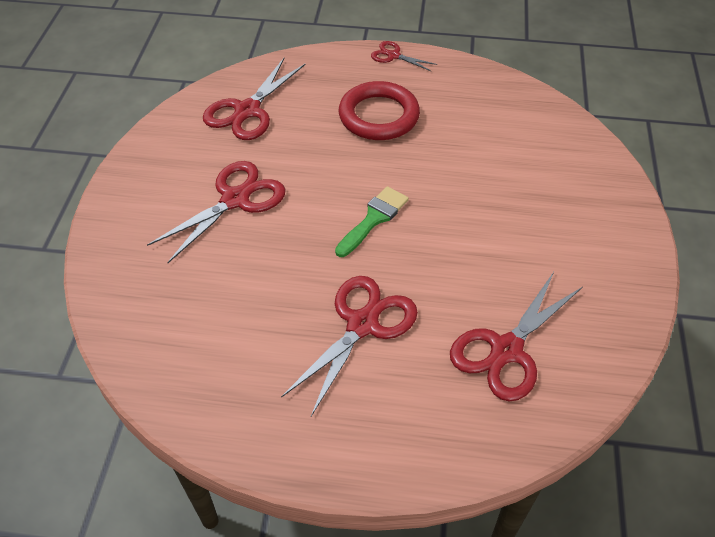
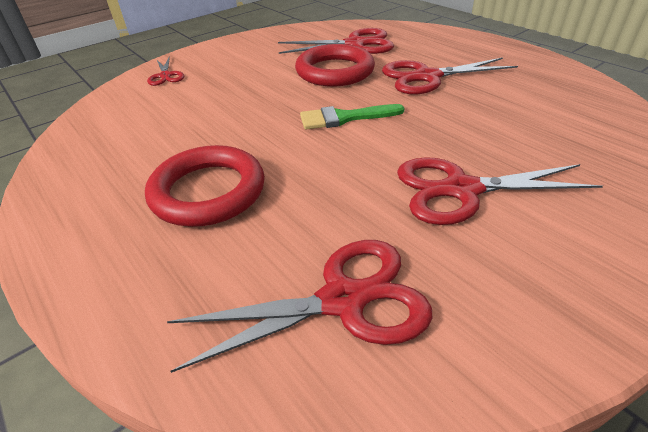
camera: 135 degrees left, 10 degrees down
(393, 56) = (57, 258): red scissors -> red scissors (166, 76)
(459, 278) = (335, 71): none -> red ring

